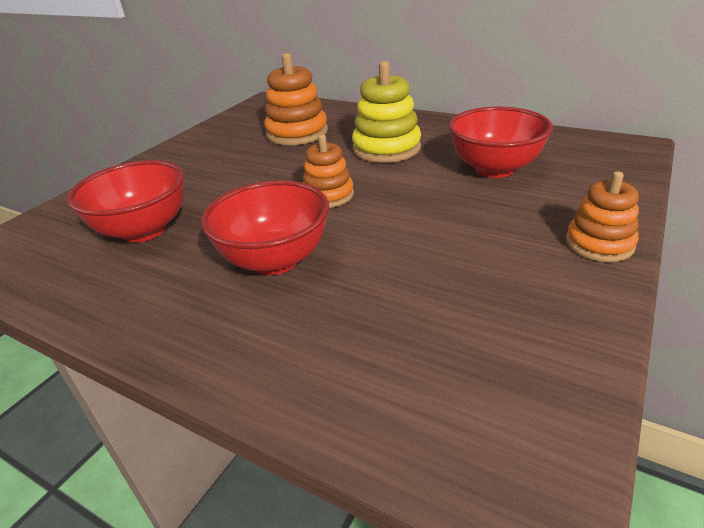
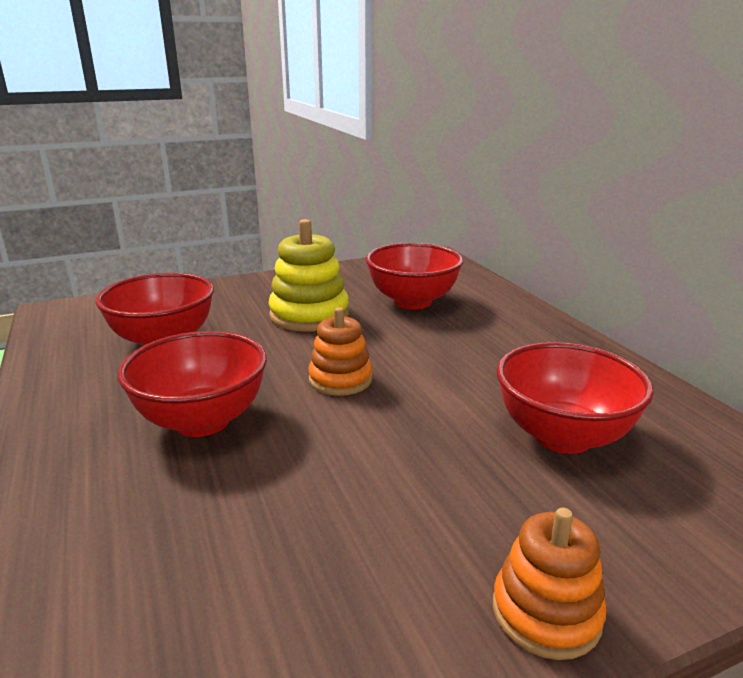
camera: 35 degrees right, 10 degrees down
(297, 133) = (412, 301): orange stacking toy -> red bowl
(386, 148) = (474, 355): yellow stacking toy -> yellow stacking toy (309, 315)

